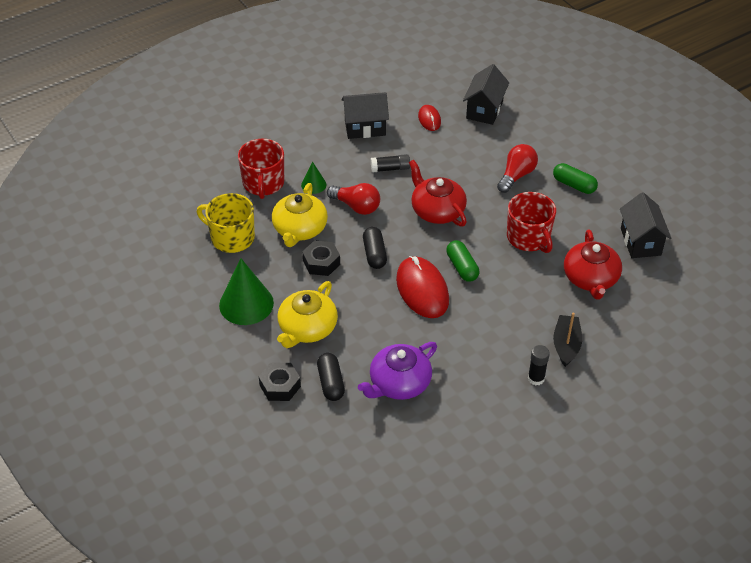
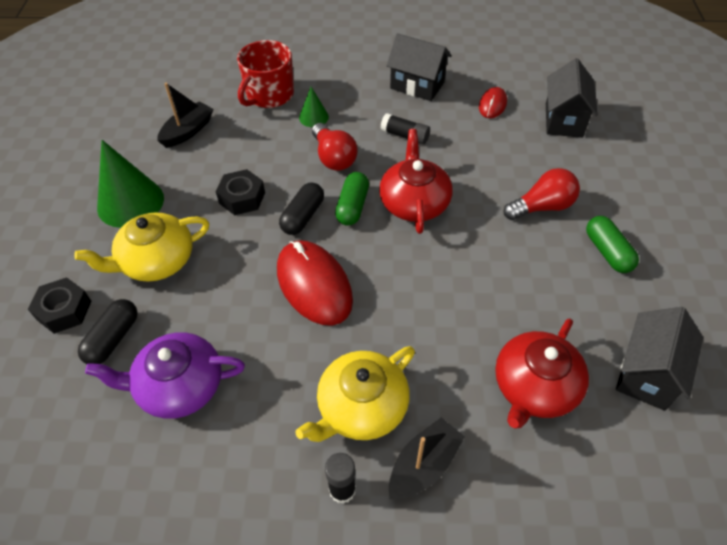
camera: 35 degrees right, 5 degrees up
(231, 237) = (188, 131): yellow mug -> black boat
(299, 229) = (256, 153): yellow teapot -> yellow teapot (361, 407)
(422, 290) = (314, 284): red mouse -> red mouse turned 45 degrees counterclockwise
(462, 267) = (383, 282): green capsule -> green capsule (352, 206)
(484, 110) = (563, 120): black house -> black house turned 45 degrees counterclockwise
(529, 238) = (495, 288): red mug -> none

